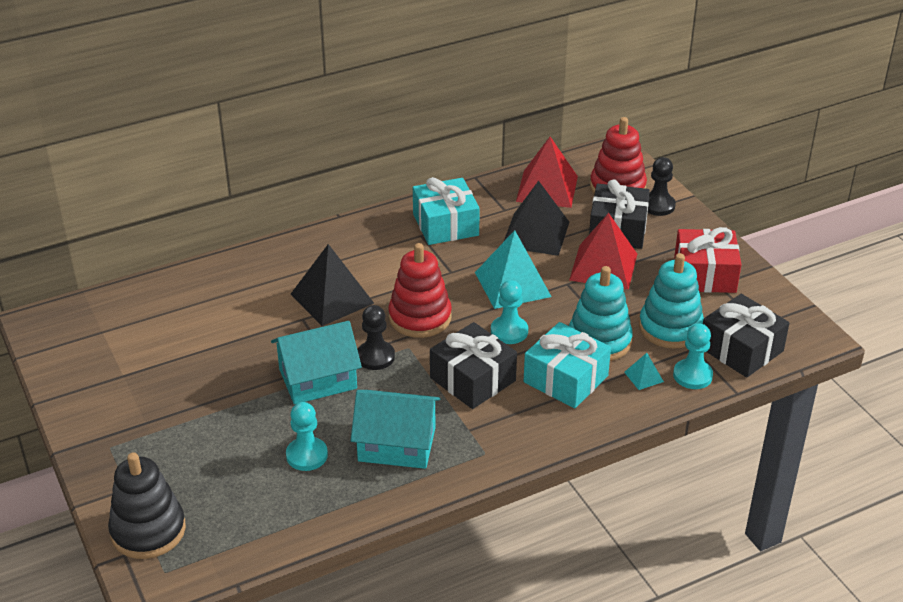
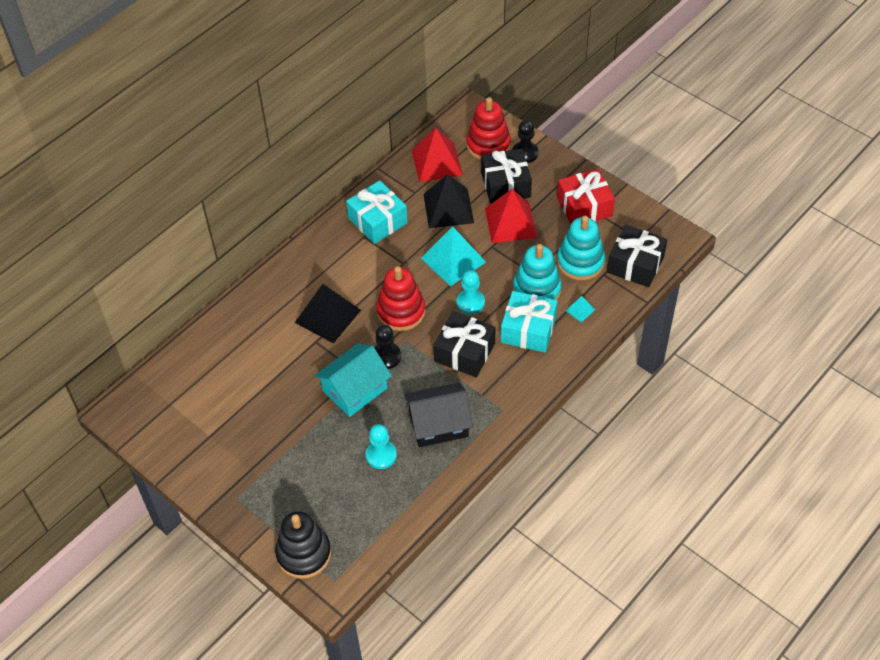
camera: 20 degrees left, 15 degrees up
(397, 444) = (438, 424): turquoise house -> black house
(692, 375) = (612, 298): turquoise pawn -> none

